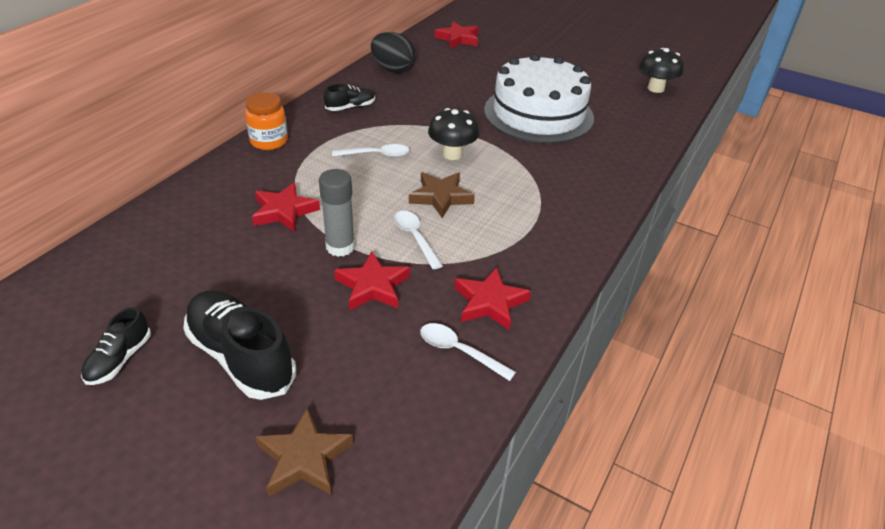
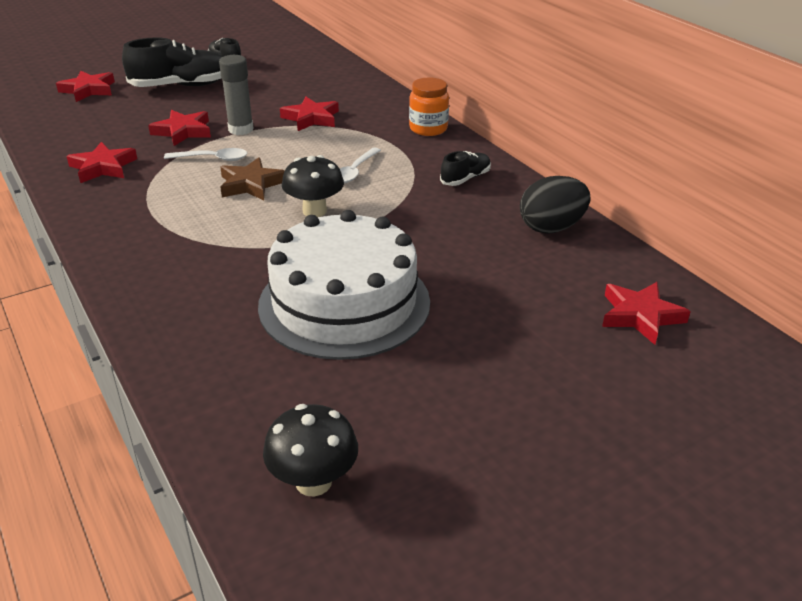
camera: 120 degrees right, 5 degrees down
(304, 458) = (88, 90): brown star -> red star
(350, 107) = (465, 179): black shoe -> black shoe turned 135 degrees counterclockwise
(459, 351) = (82, 144): white spoon -> none

